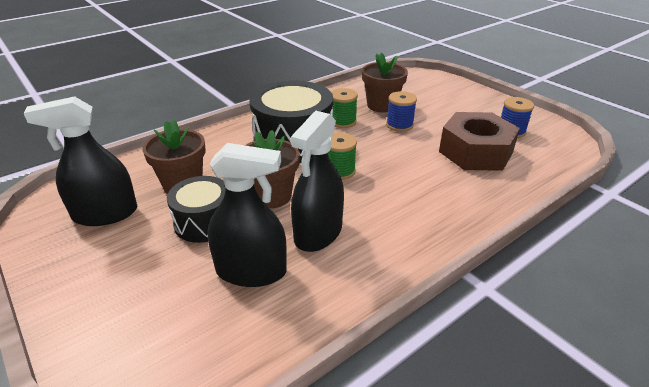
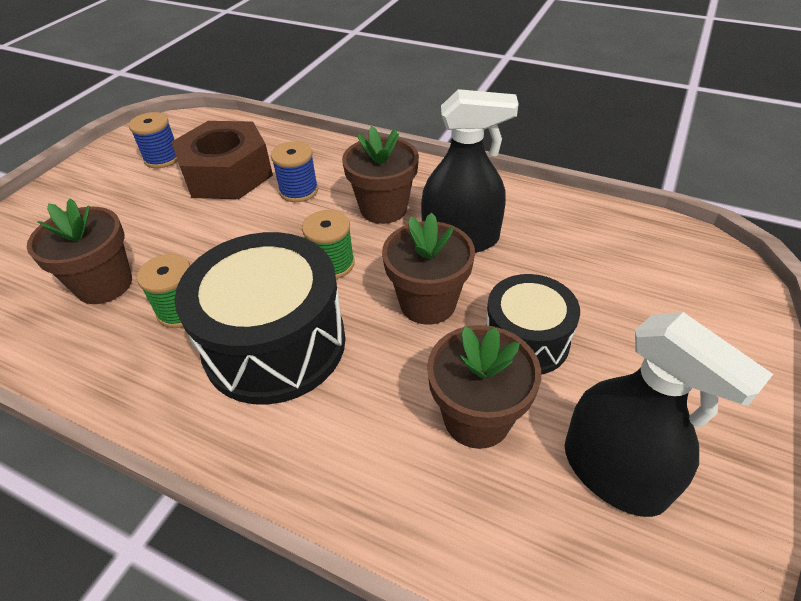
camera: 115 degrees left, 10 degrees up
(251, 271) = (554, 261): black spray bottle -> none
(384, 208) = (383, 208): none -> brown flower pot
(399, 125) = (174, 247): blue spool -> blue spool (299, 191)

